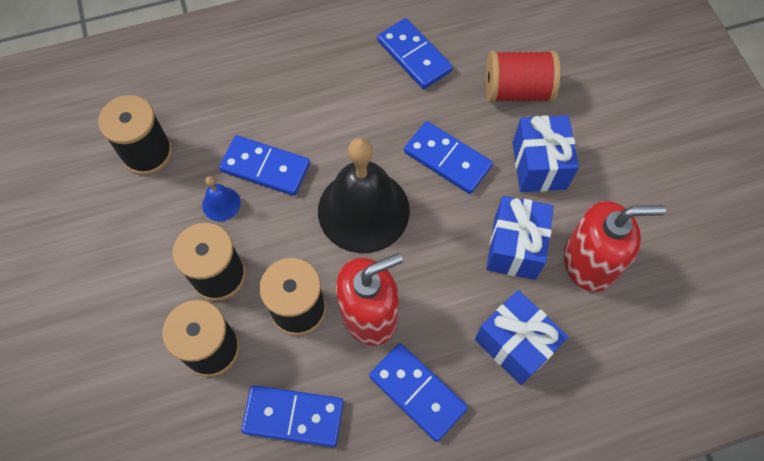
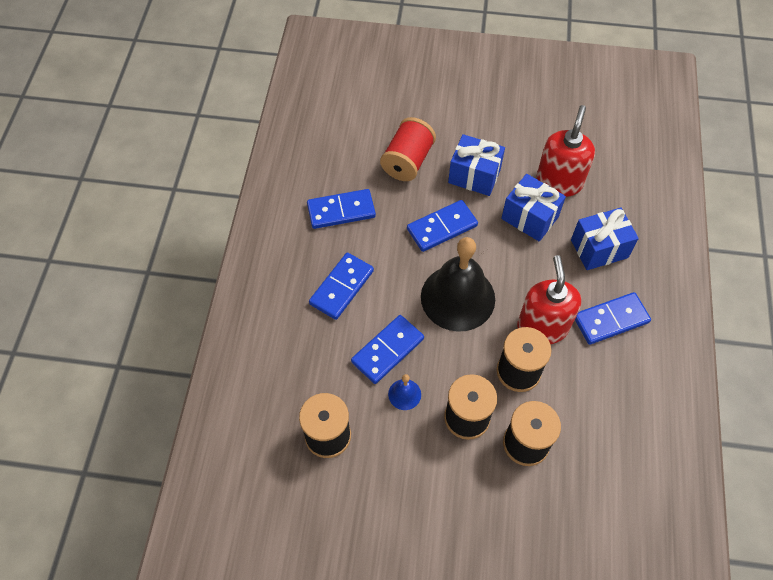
camera: 65 degrees left, 5 degrees down
(293, 416) = (599, 405): blue domino -> blue domino (341, 287)

